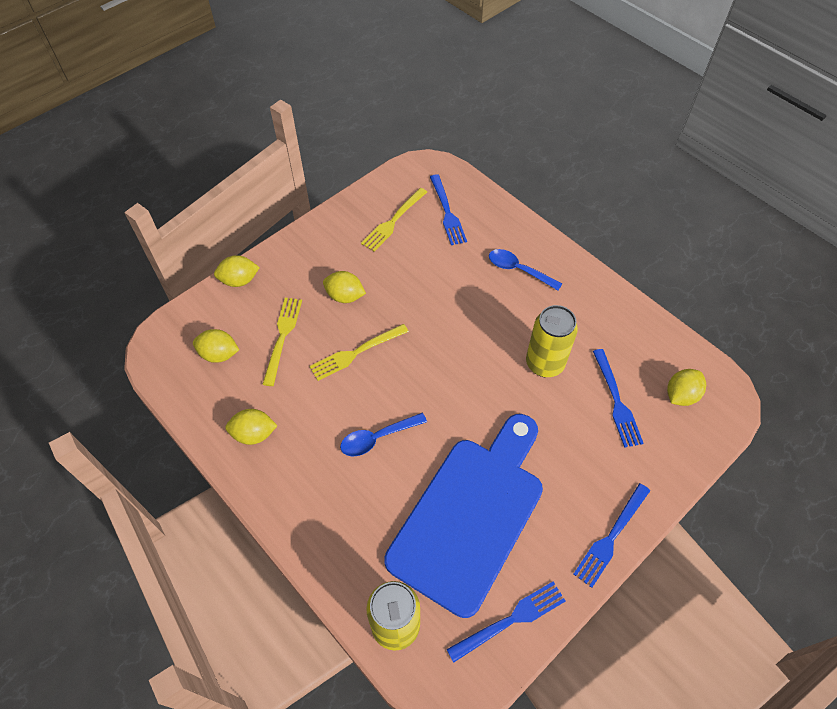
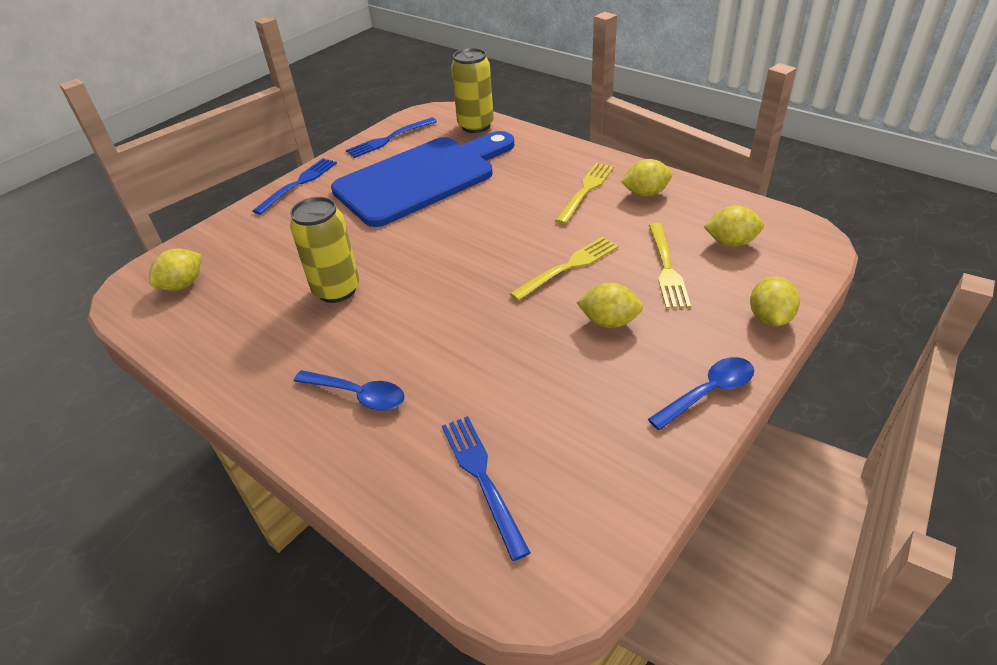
camera: 175 degrees right, 15 degrees down
(239, 280) = (769, 318): yellow lemon -> yellow lemon turned 60 degrees counterclockwise
(377, 438) = (519, 208): blue spoon -> blue spoon (708, 392)
(393, 221) = (576, 444): yellow fork -> yellow fork (586, 190)
(470, 515) = (422, 178): blue cutting board -> blue cutting board turned 150 degrees counterclockwise
(616, 401) = (260, 269): blue fork -> none

